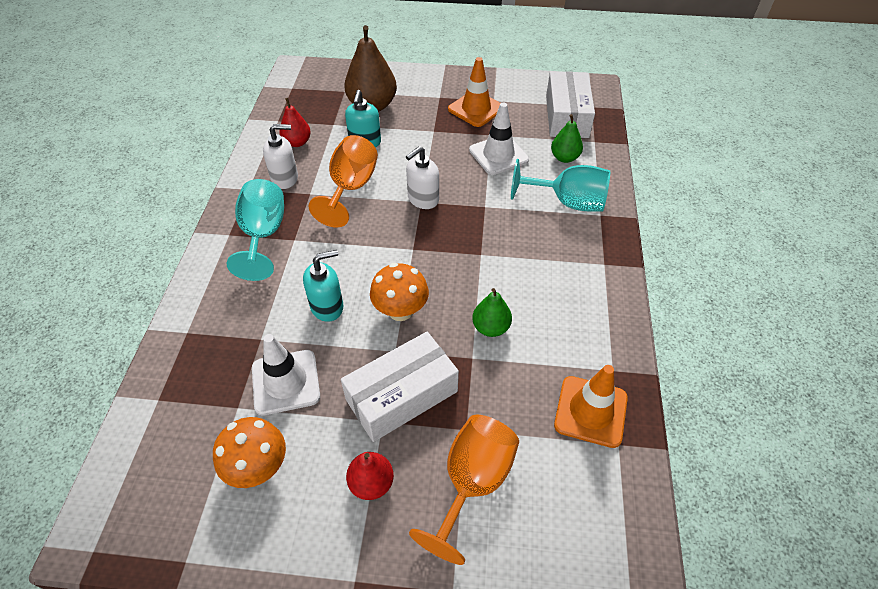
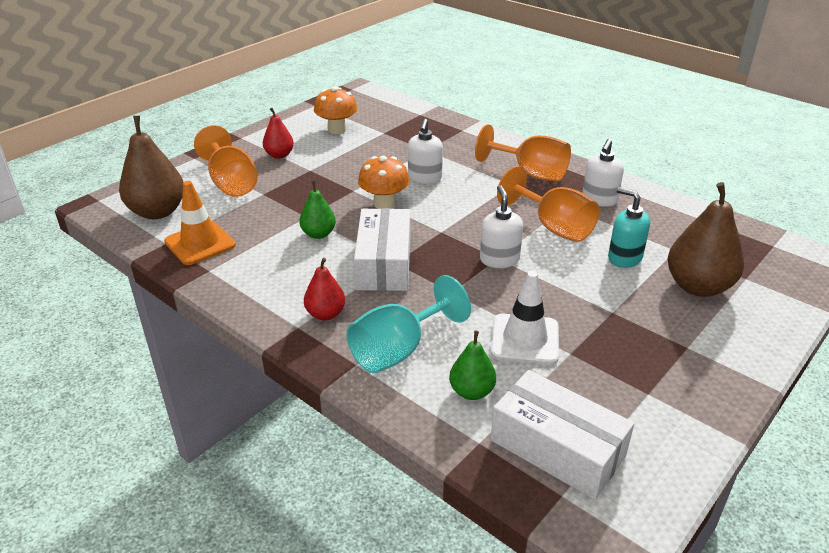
camera: 125 degrees right, 15 degrees down
(263, 235) = (531, 173): turquoise goblet -> orange goblet
(286, 382) = (381, 149): white traffic cone -> none
(297, 142) = (655, 220): red pear -> red pear (325, 314)
(327, 307) = (424, 178): turquoise soap dispenser -> white soap dispenser
(401, 395) = (317, 181): white box -> white box (384, 263)
(476, 109) = (636, 366): orange traffic cone -> none
(587, 508) = (158, 212): none -> brown pear

